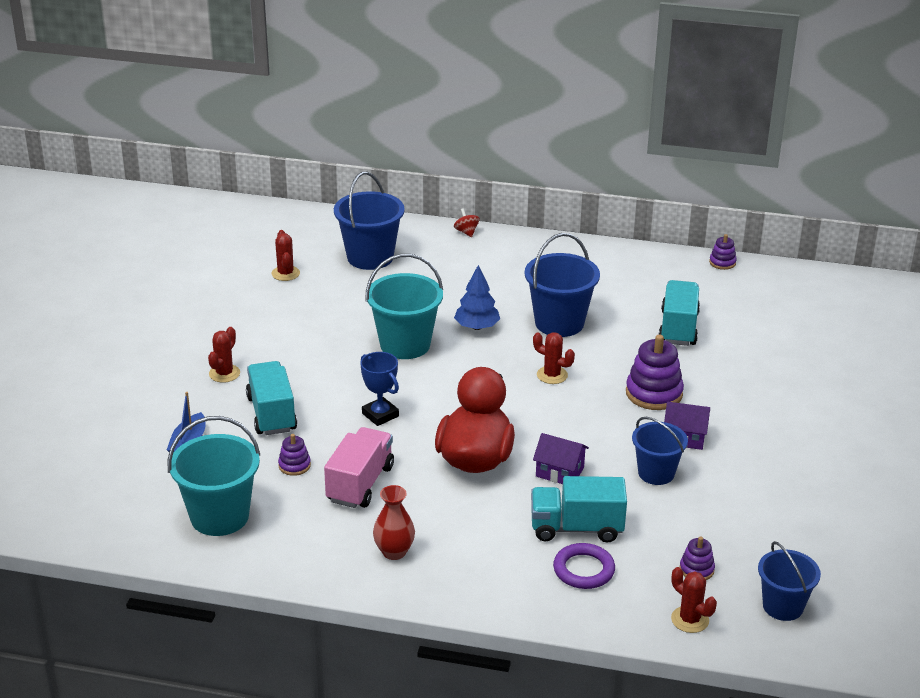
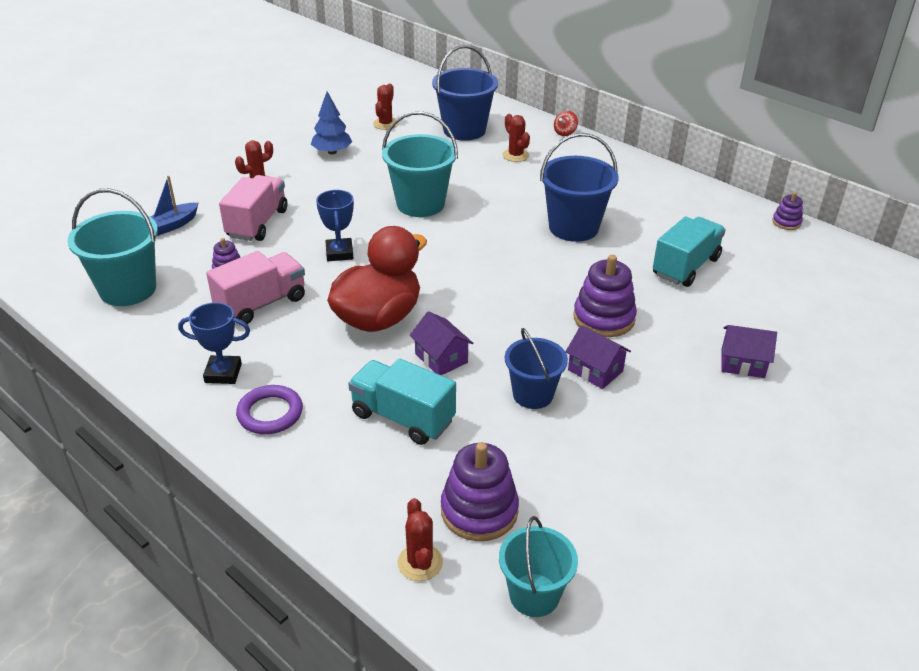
camera: 30 degrees right, 5 degrees up
(271, 414) = (257, 223): turquoise truck -> pink truck
(394, 552) = (223, 373): red vase -> blue trophy
(466, 232) = (565, 132): red spinning top -> red spinning top turned 150 degrees counterclockwise
(477, 327) = (496, 208): blue tree -> blue tree (332, 152)
(552, 375) = (522, 269): red cactus -> red cactus (515, 155)
(583, 570) = (368, 462): purple ring -> purple ring (270, 413)
(696, 569) = (479, 511): purple stacking toy -> purple stacking toy, size x1.89
(783, 392) = (742, 363): none -> purple house
(783, 606) = (534, 595): blue bucket -> turquoise bucket

